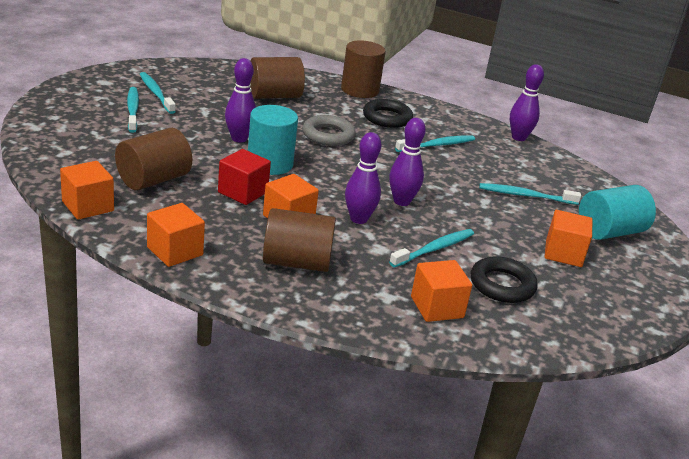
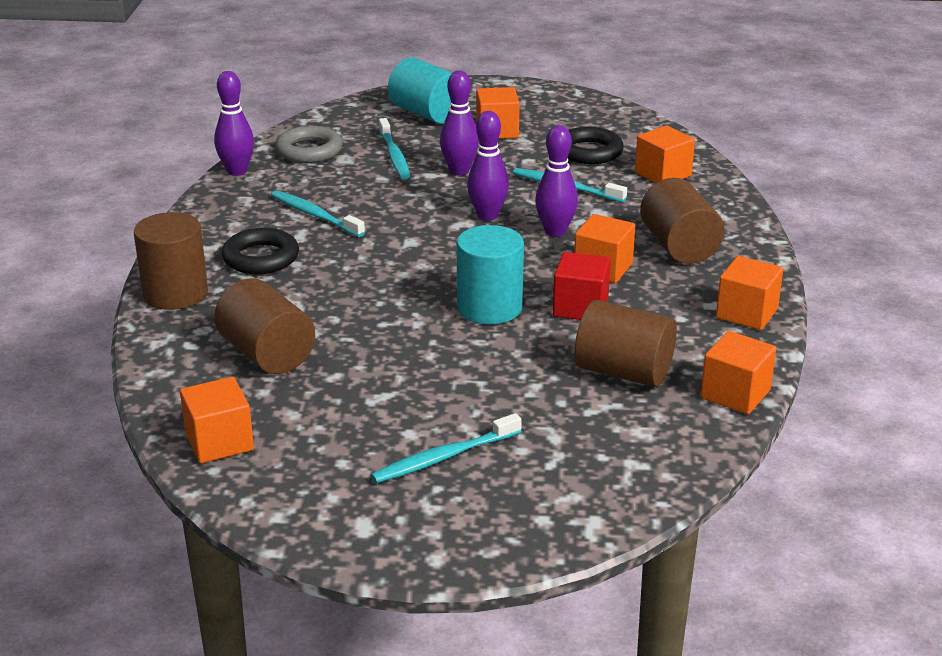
camera: 105 degrees left, 0 degrees up
(156, 93) = (361, 457): turquoise toothbrush -> none
(205, 71) = (219, 442): none -> orange cube
(239, 139) = (443, 345): purple bowling pin -> purple bowling pin (459, 171)
(328, 135) = (363, 287): grey ring -> grey ring (309, 151)

